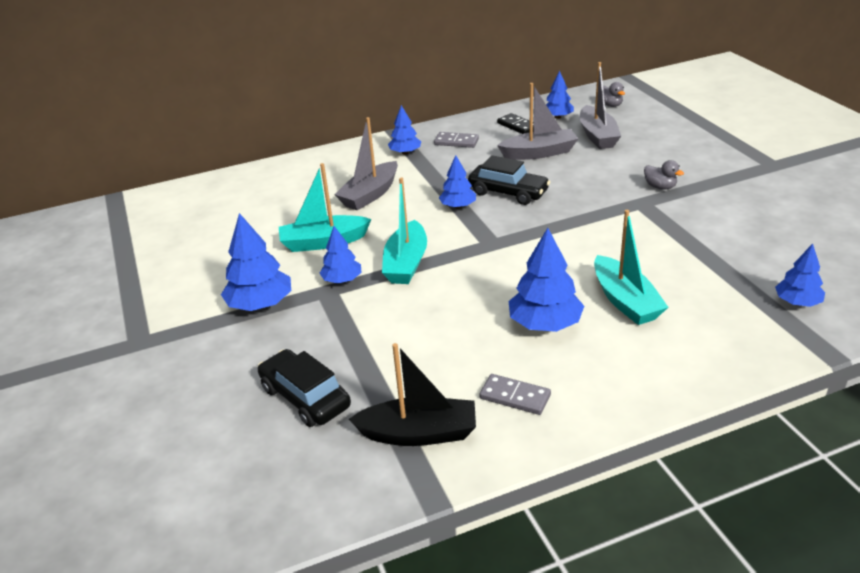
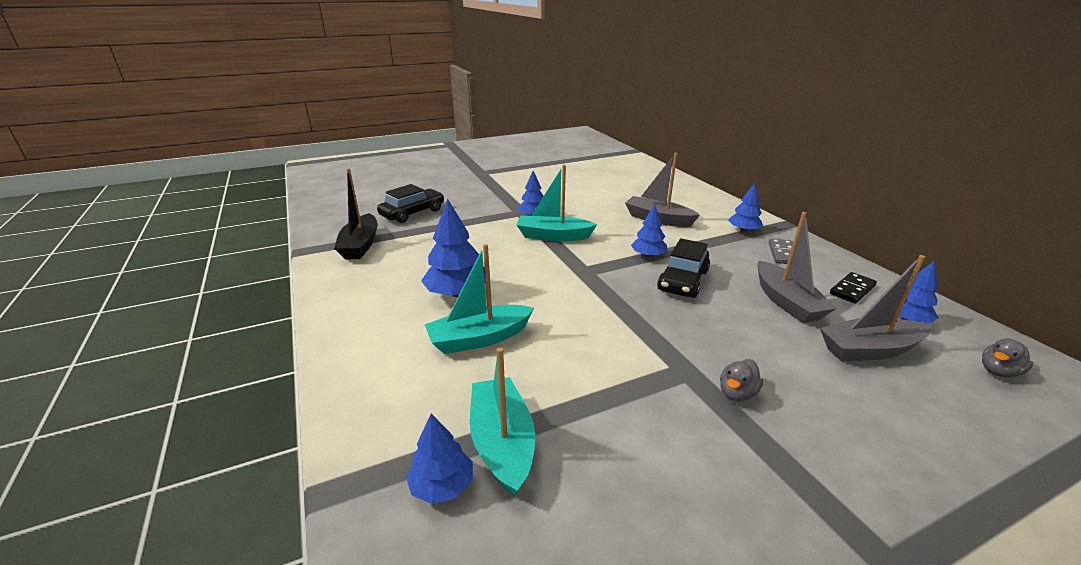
camera: 85 degrees right, 5 degrees down
(260, 304) = (509, 195): blue tree -> none
(323, 242) = (583, 207): turquoise boat -> turquoise boat (502, 443)
(515, 397) = (375, 277): grey domino -> none

